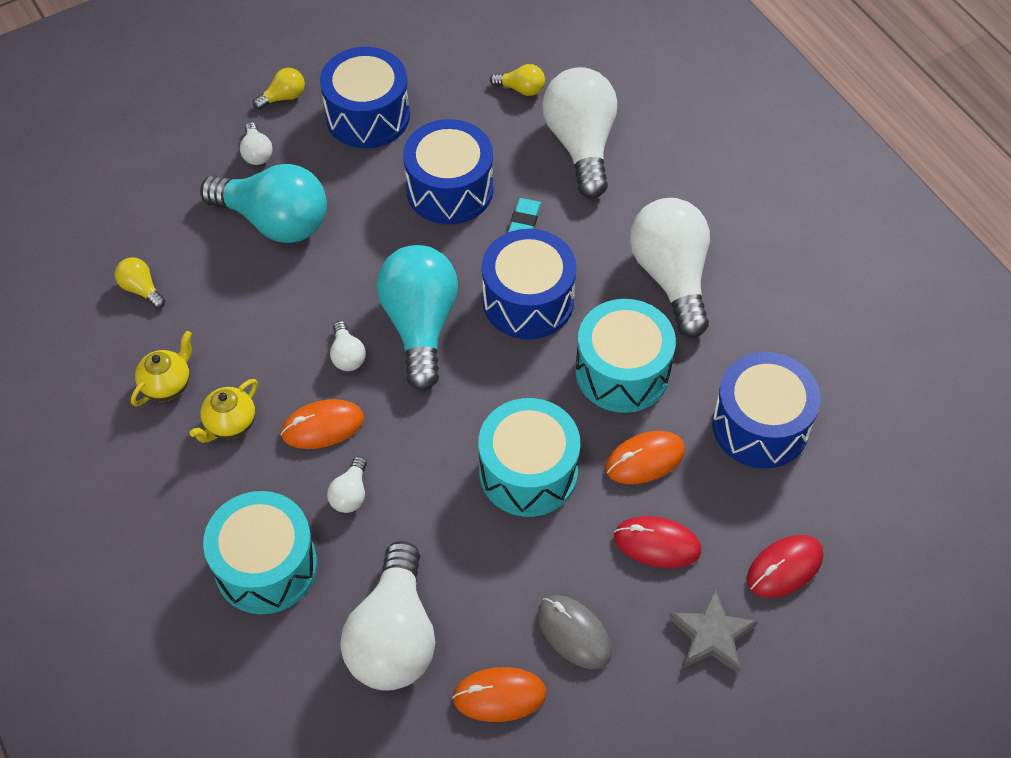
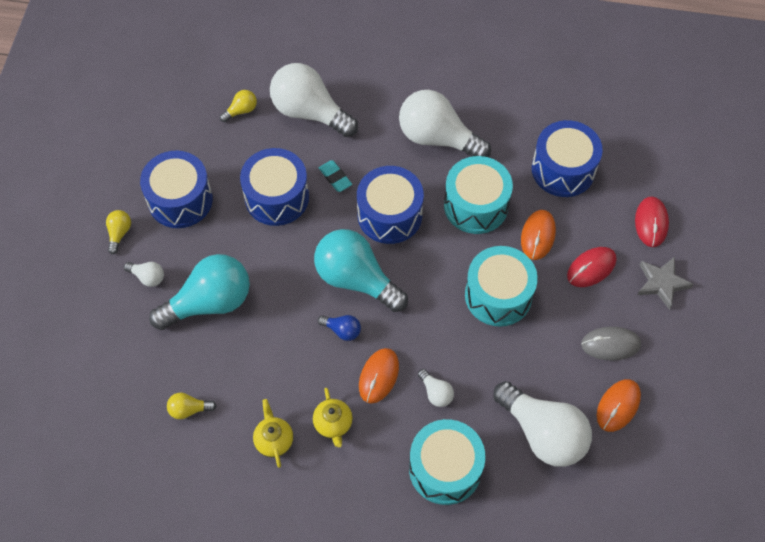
camera: 50 degrees left, 5 degrees up
(347, 355) = (342, 330): white light bulb -> blue light bulb

